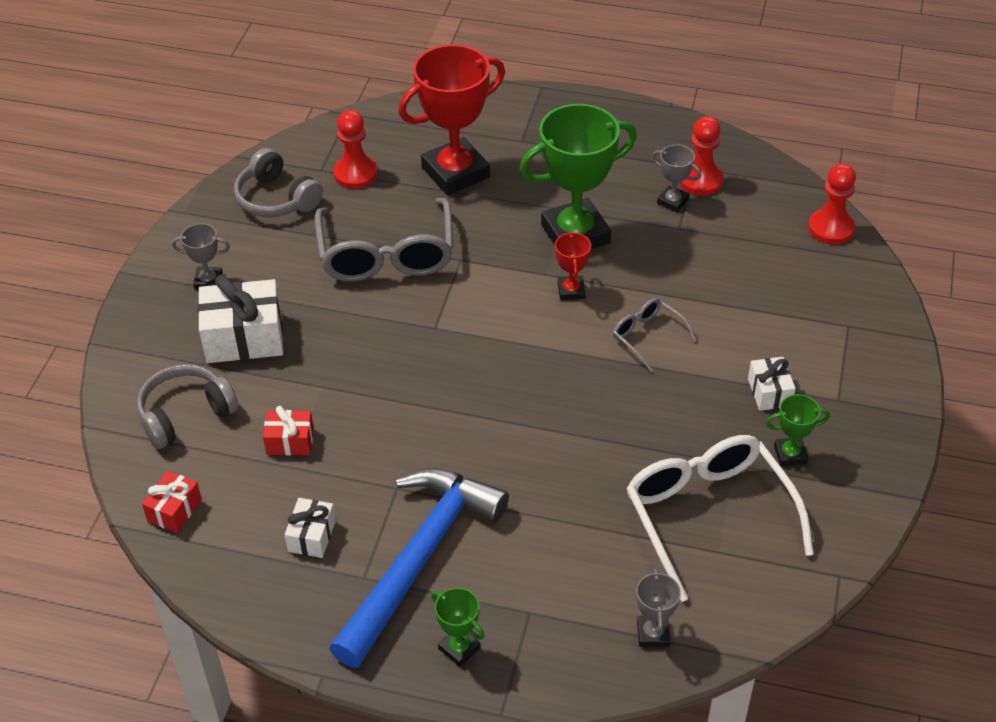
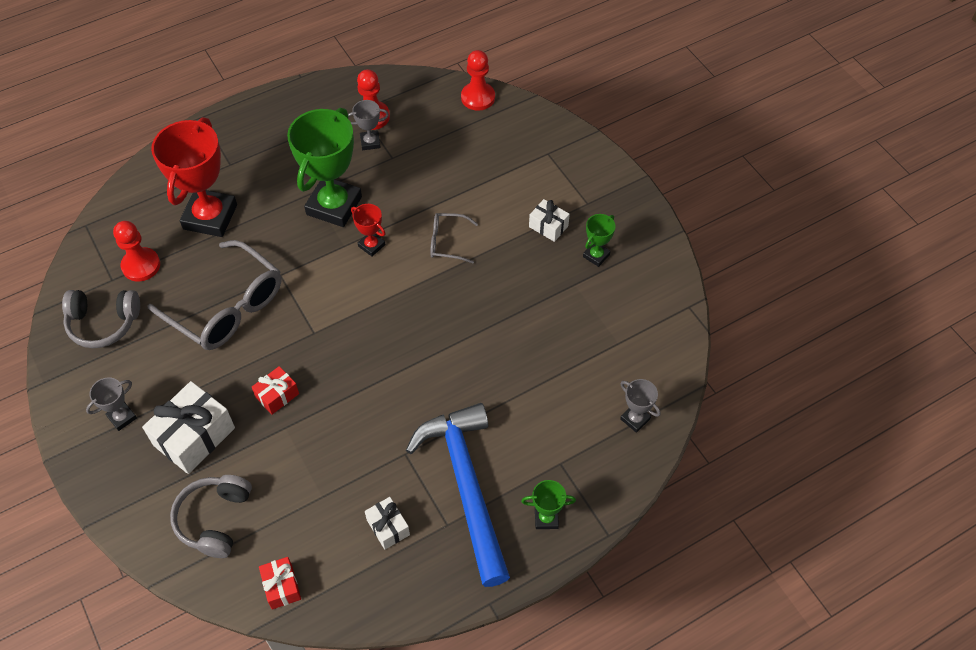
camera: 45 degrees left, 10 degrees up
(290, 441) = (305, 480): red gift -> red gift (277, 395)
(709, 516) = (593, 326): white glasses -> none

